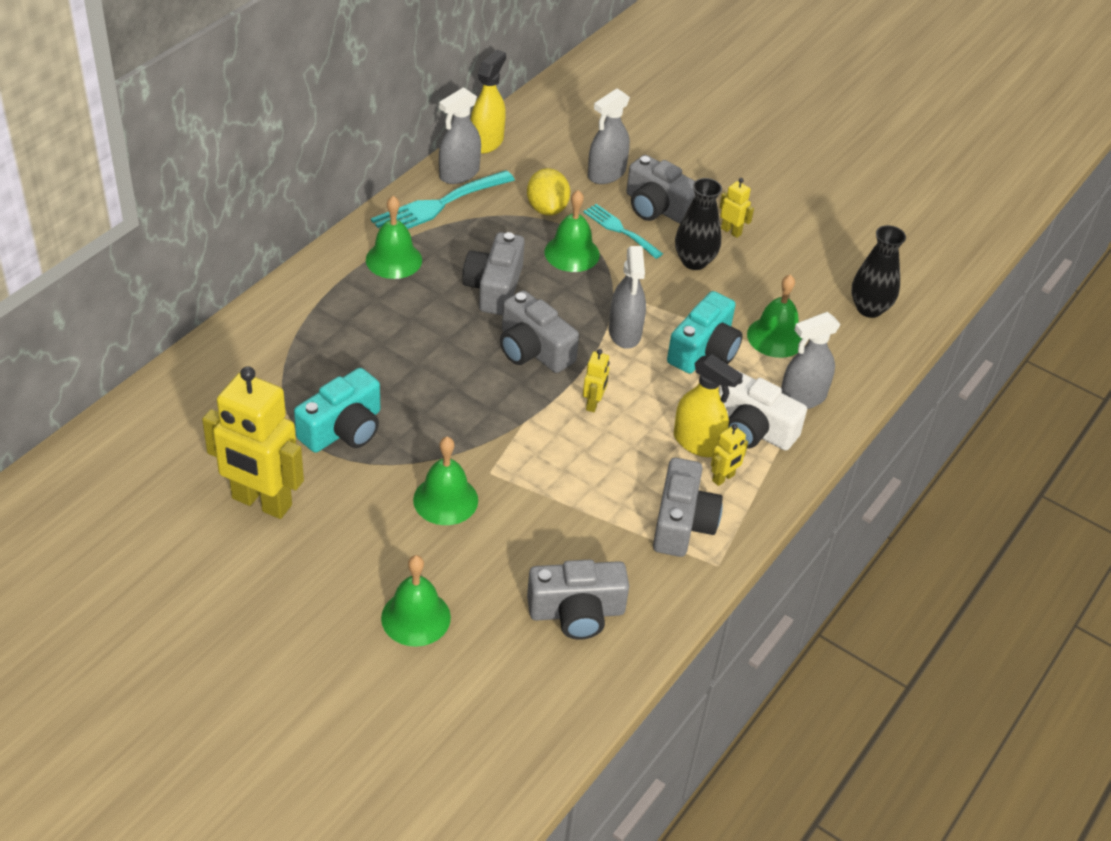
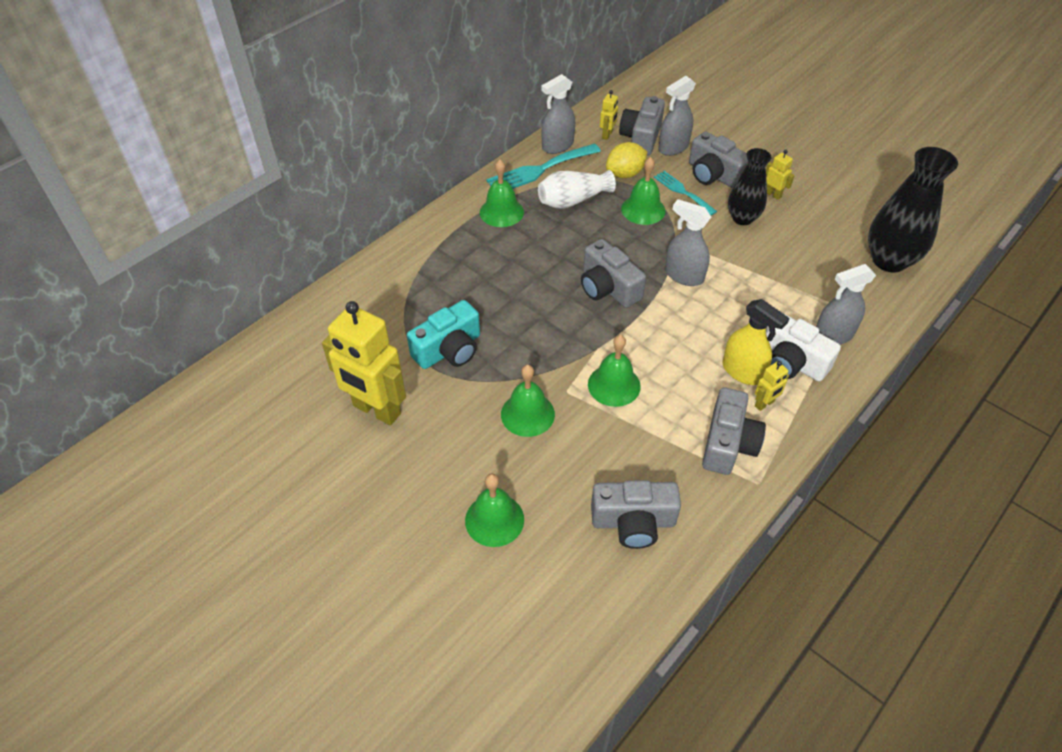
camera: 10 degrees right, 5 degrees up
(483, 243) = (573, 200): none -> white vase
(487, 142) = (581, 122): yellow spray bottle -> none
(494, 287) = (579, 236): grey camera -> grey camera (641, 137)
(547, 208) = (625, 174): yellow lemon -> yellow lemon turned 60 degrees clockwise
(593, 403) = (655, 335): yellow robot -> yellow robot (607, 135)
(625, 333) = (683, 275): grey spray bottle -> grey spray bottle turned 120 degrees clockwise
(704, 350) = (749, 292): turquoise camera -> none
(775, 337) = (809, 282): green bell -> green bell (614, 385)
(869, 308) = (889, 260): black vase -> black vase, size x1.55

